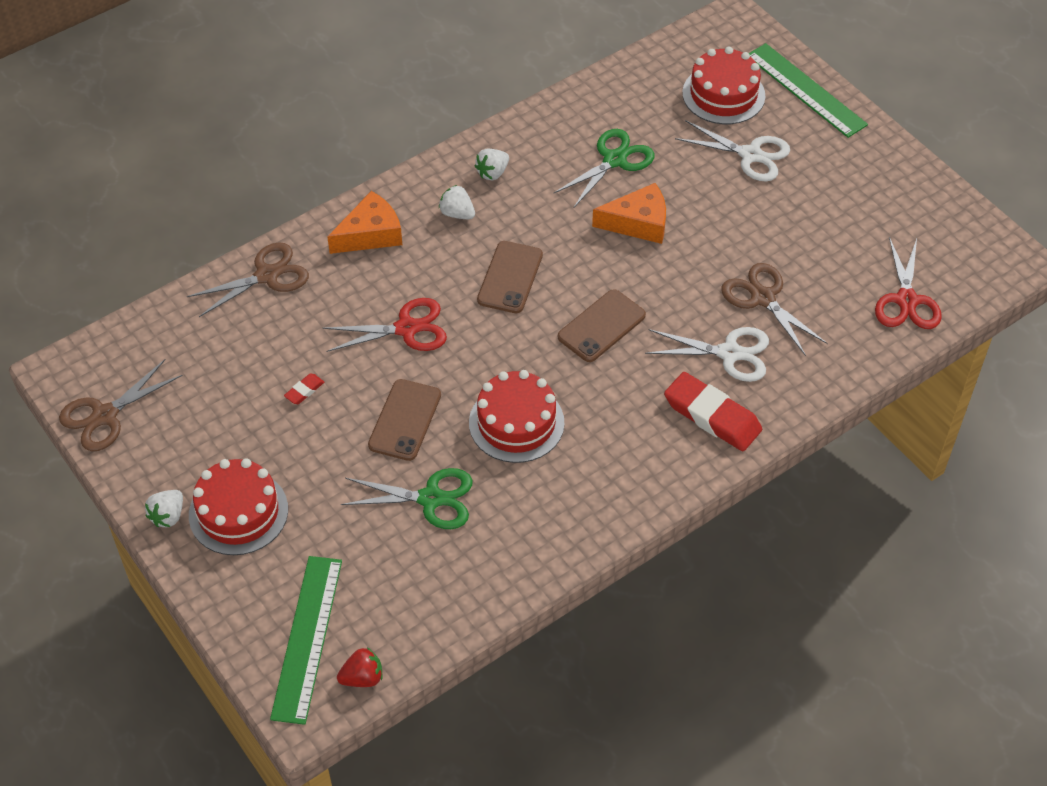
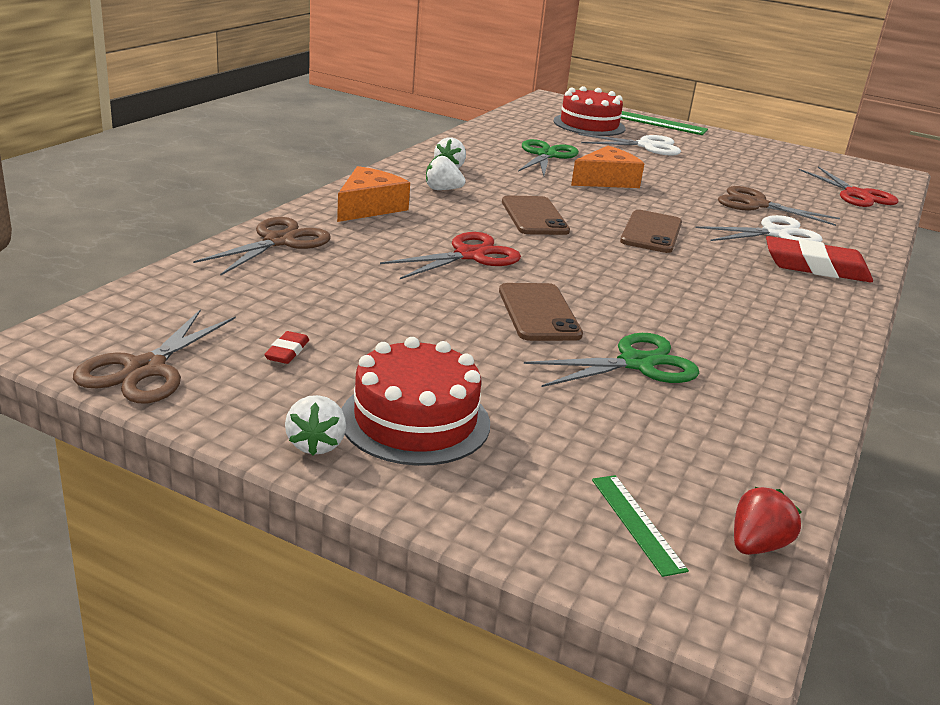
camera: 30 degrees left, 25 degrees down
(304, 391) = (401, 310): red eraser -> red eraser (287, 352)
(307, 638) = (637, 523): green ruler -> green ruler, size x0.50
(516, 422) = (654, 297): red cake -> none

